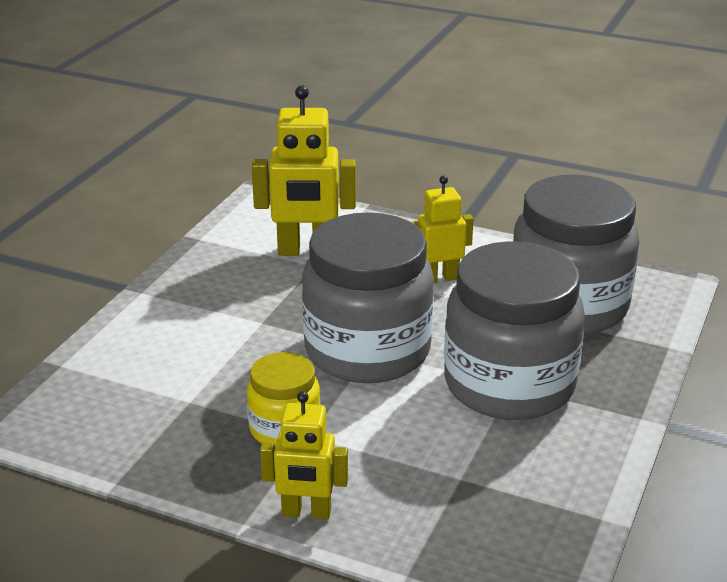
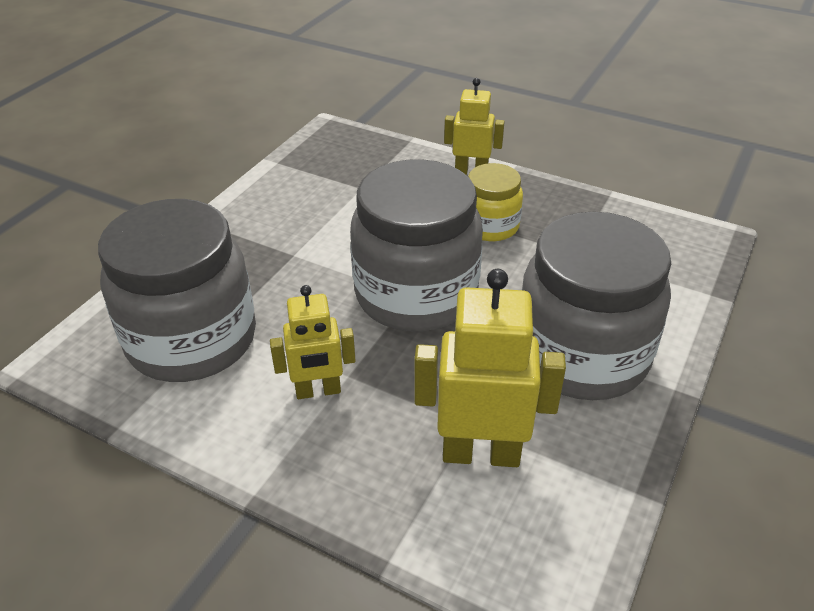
camera: 175 degrees left, 10 degrees up
(509, 385) = (296, 254): grey jar -> grey jar (581, 355)

